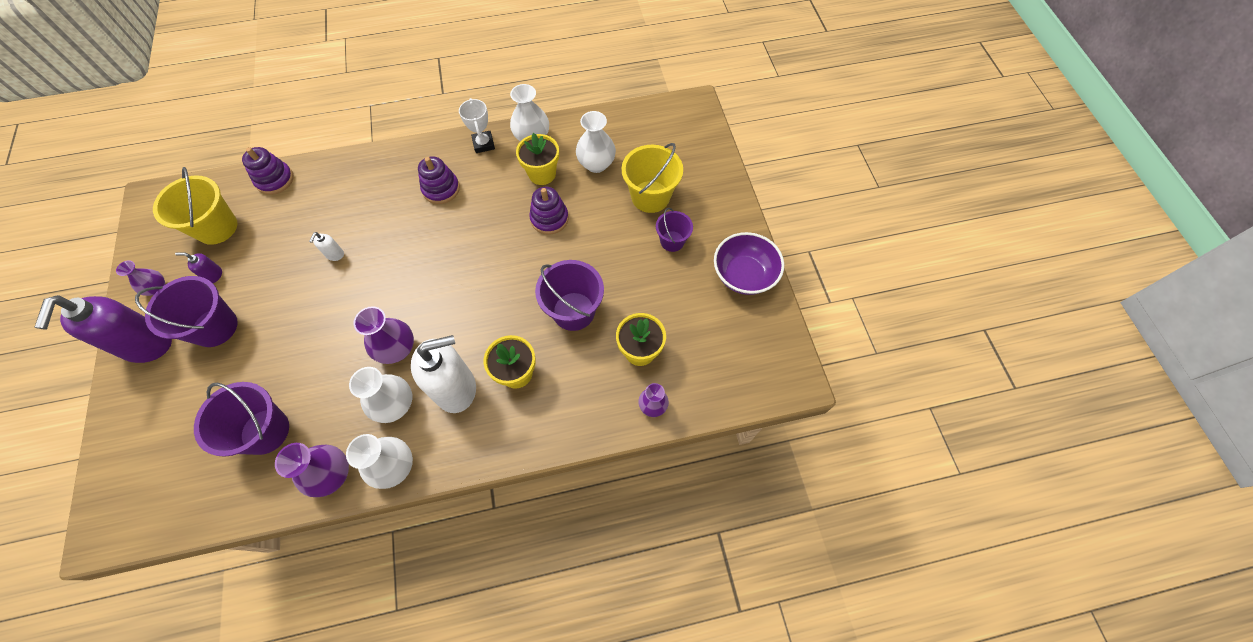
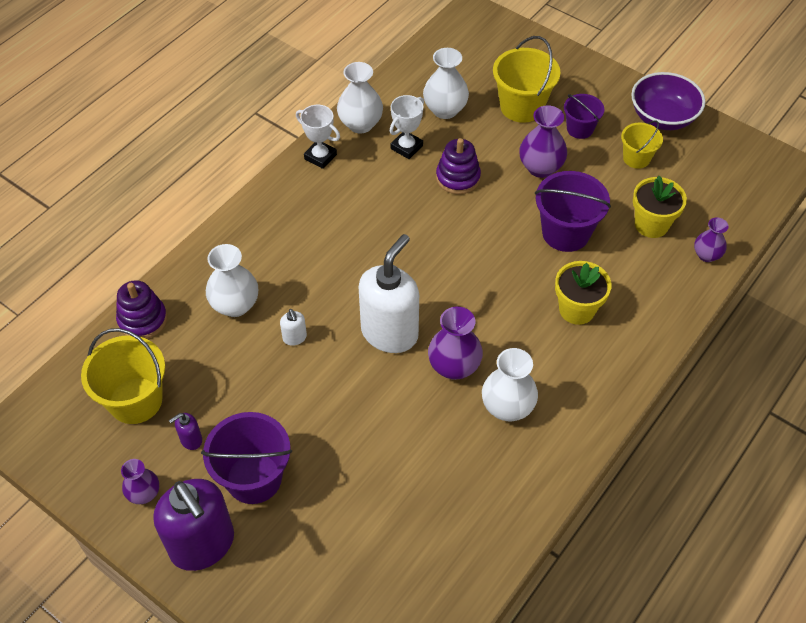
camera: 40 degrees left, 10 degrees down
(265, 431) = (418, 515): purple bucket -> none
(332, 474) = (521, 497): purple vase -> purple vase (540, 167)
(394, 467) = (565, 449): white vase -> white vase (235, 305)
(441, 189) = (328, 218): purple stacking toy -> none
(456, 388) = (542, 357): white soap dispenser -> white soap dispenser (390, 333)
(542, 174) = (406, 147): yellow flower pot -> white trophy
(687, 292) = (636, 158): none -> yellow bucket

